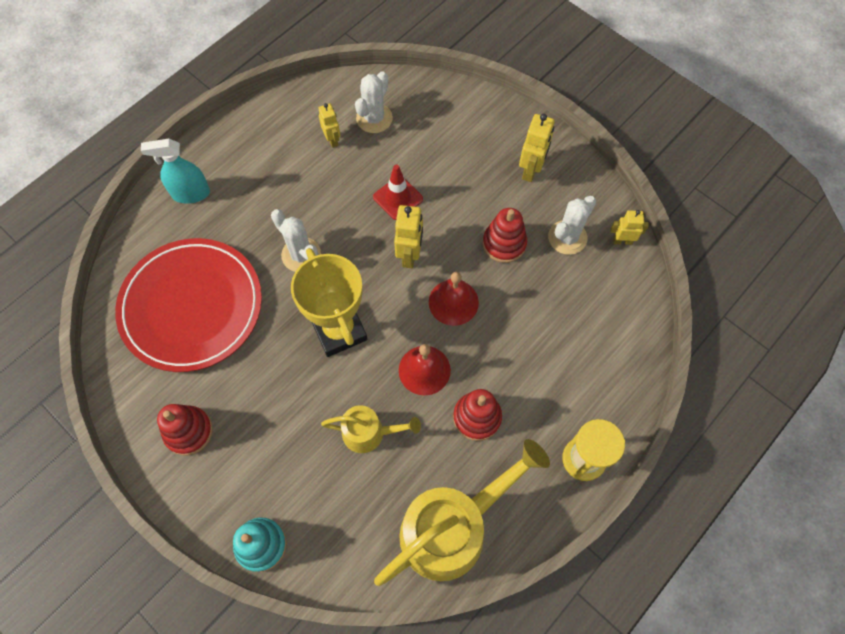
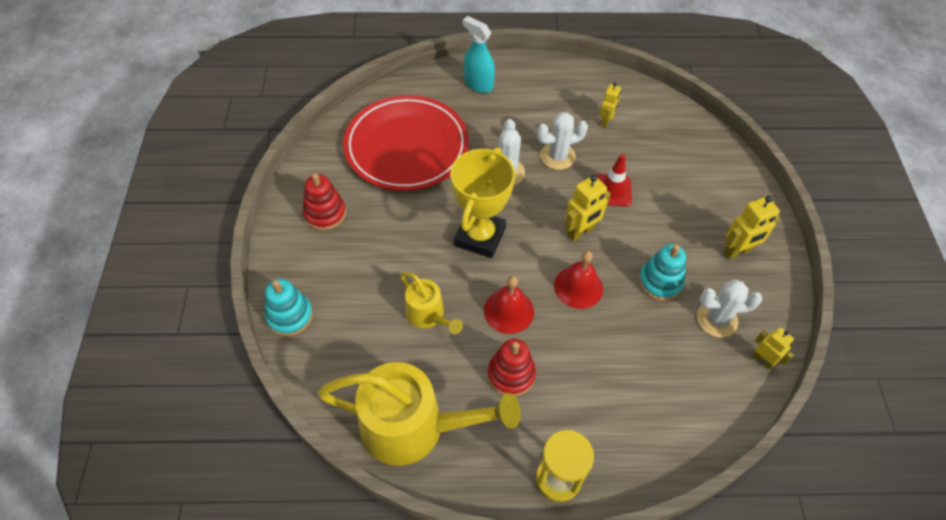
camera: 45 degrees right, 10 degrees down
(374, 118) = (651, 130): white cactus -> white cactus (557, 156)
(504, 243) = (660, 282): red stacking toy -> turquoise stacking toy

